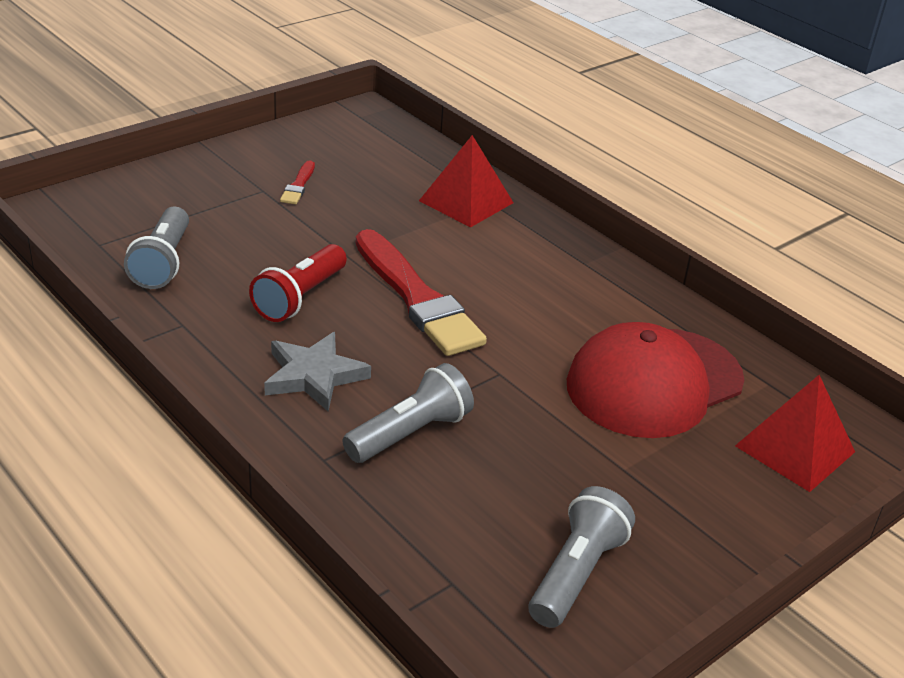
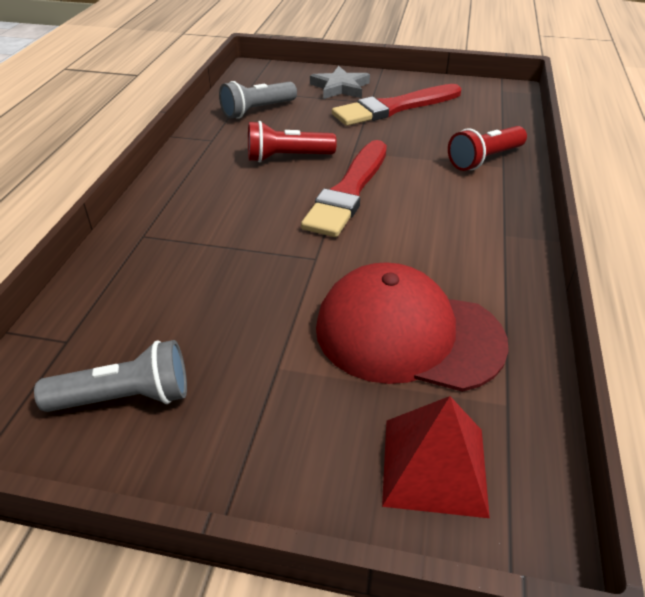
camera: 55 degrees right, 5 degrees up
(298, 185) = (394, 107): red brush -> red brush, size x2.33
(314, 376) = (218, 196): grey star -> grey star (340, 87)
(410, 433) = (204, 253): grey flashlight -> none
(466, 201) = (484, 159): red pyramid -> red flashlight

